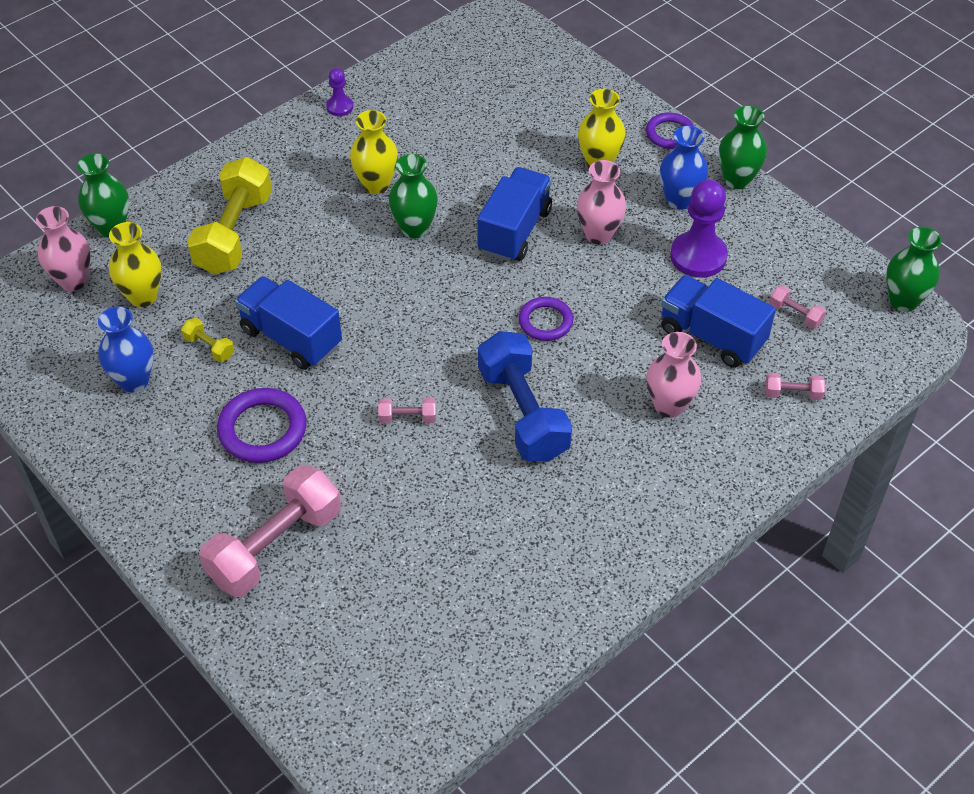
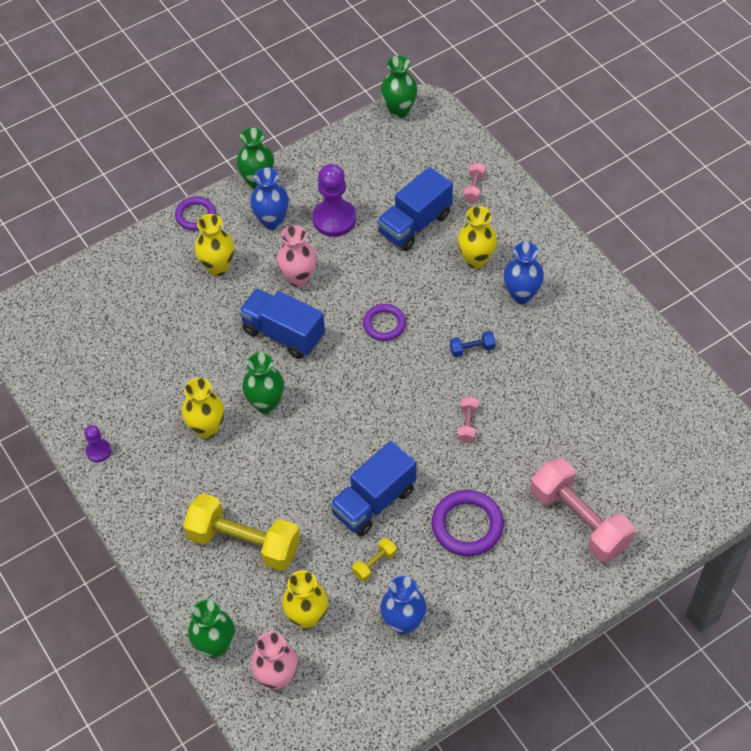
camera: 80 degrees left, 5 degrees up
(523, 413) = (472, 349): blue dumbbell -> blue dumbbell, size x0.43
(621, 460) = (521, 295): none -> blue vase
(669, 406) = (476, 259): pink vase -> yellow vase
(795, 314) = (401, 172): pink dumbbell -> none

